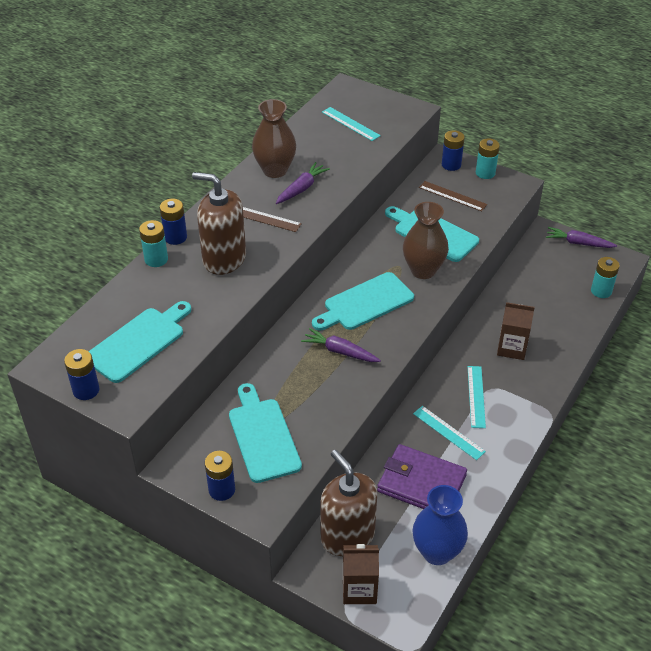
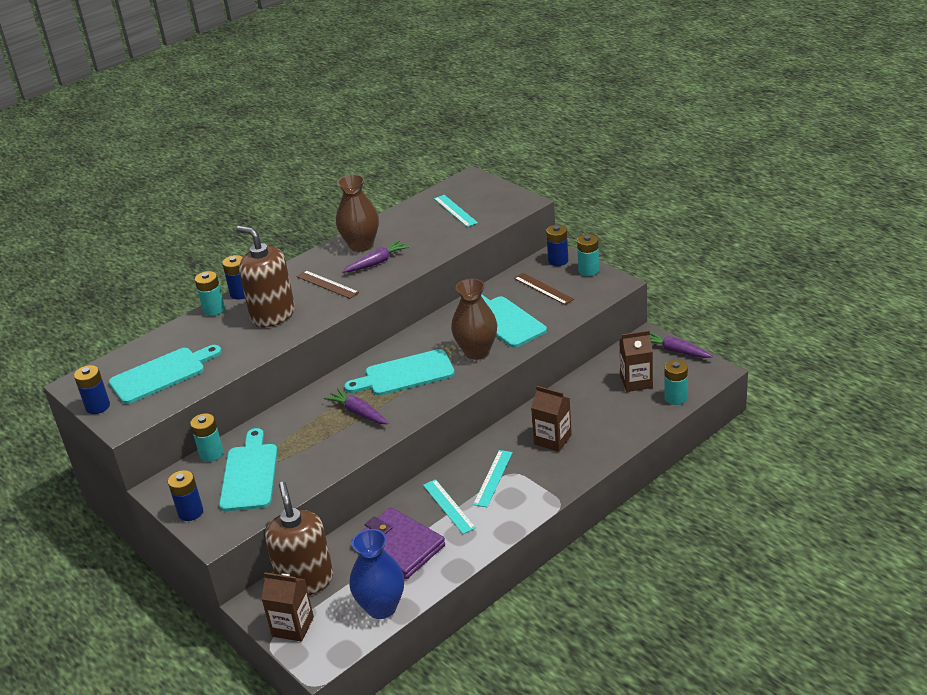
camera: 20 degrees right, 10 degrees down
(209, 419) = (211, 454): none -> turquoise battery
(558, 278) = (636, 382): none -> brown carton

